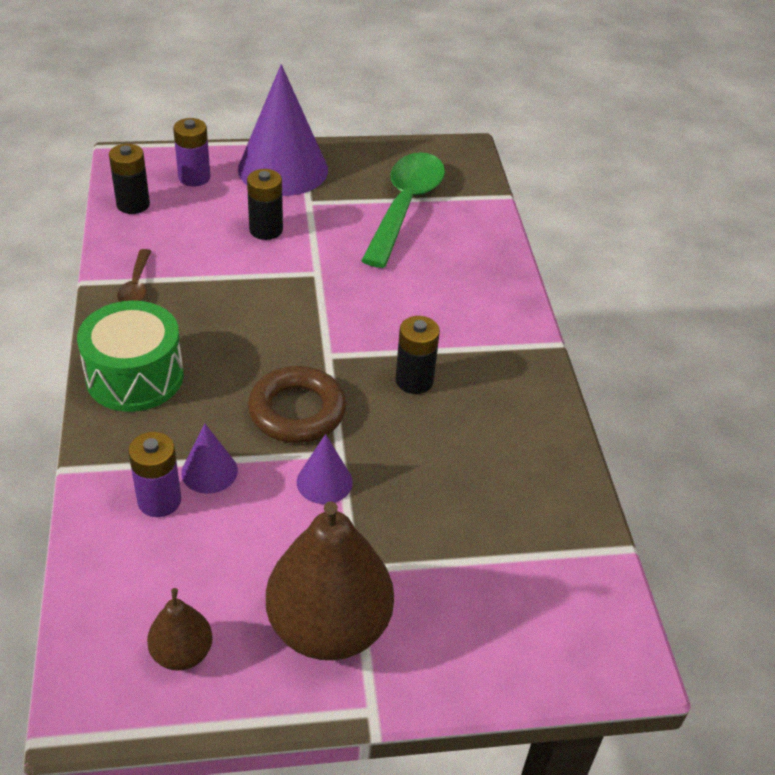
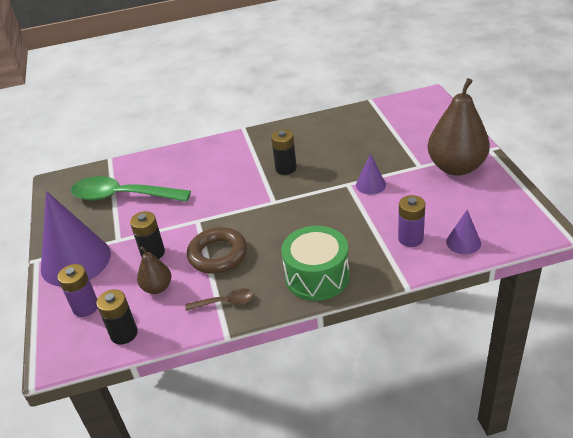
camera: 90 degrees left, 5 degrees down
(182, 653) = (497, 206): brown pear -> brown pear (157, 287)
(209, 471) = (381, 225): purple cone -> purple cone (463, 242)
(297, 411) = (323, 204): brown ring -> brown ring (218, 255)

